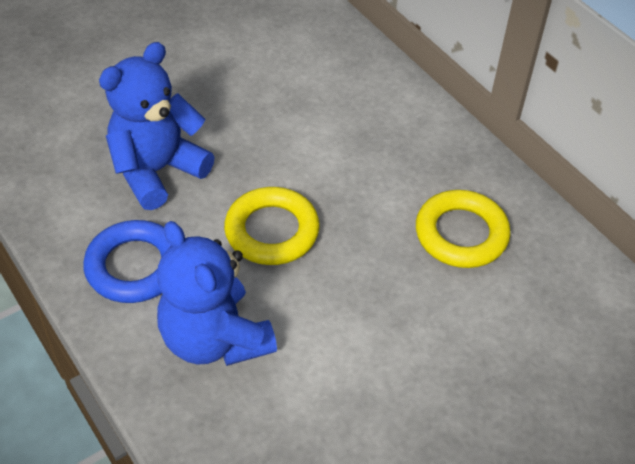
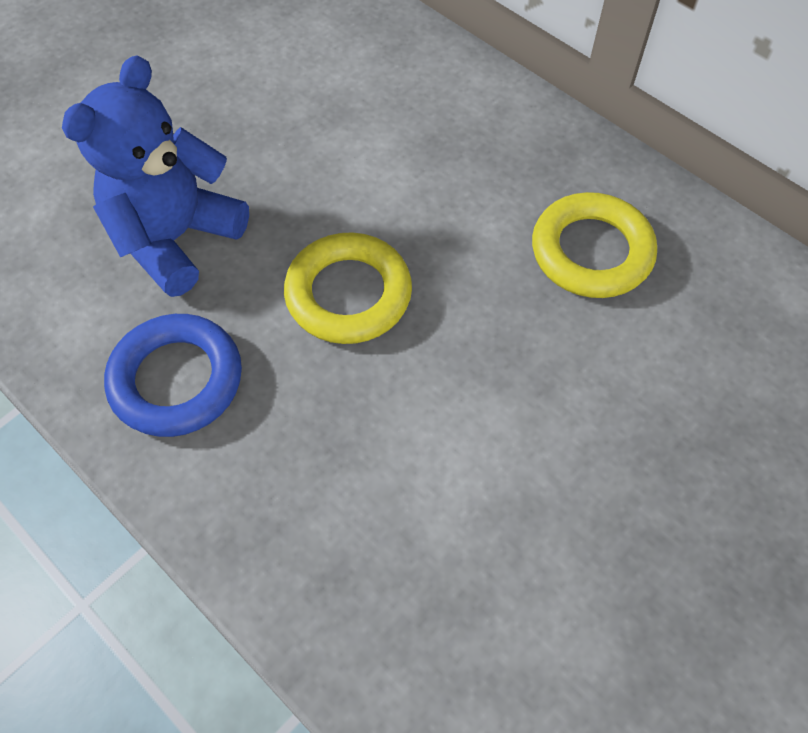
camera: 10 degrees left, 10 degrees up
(215, 339) = (311, 462): blue teddy bear -> none

